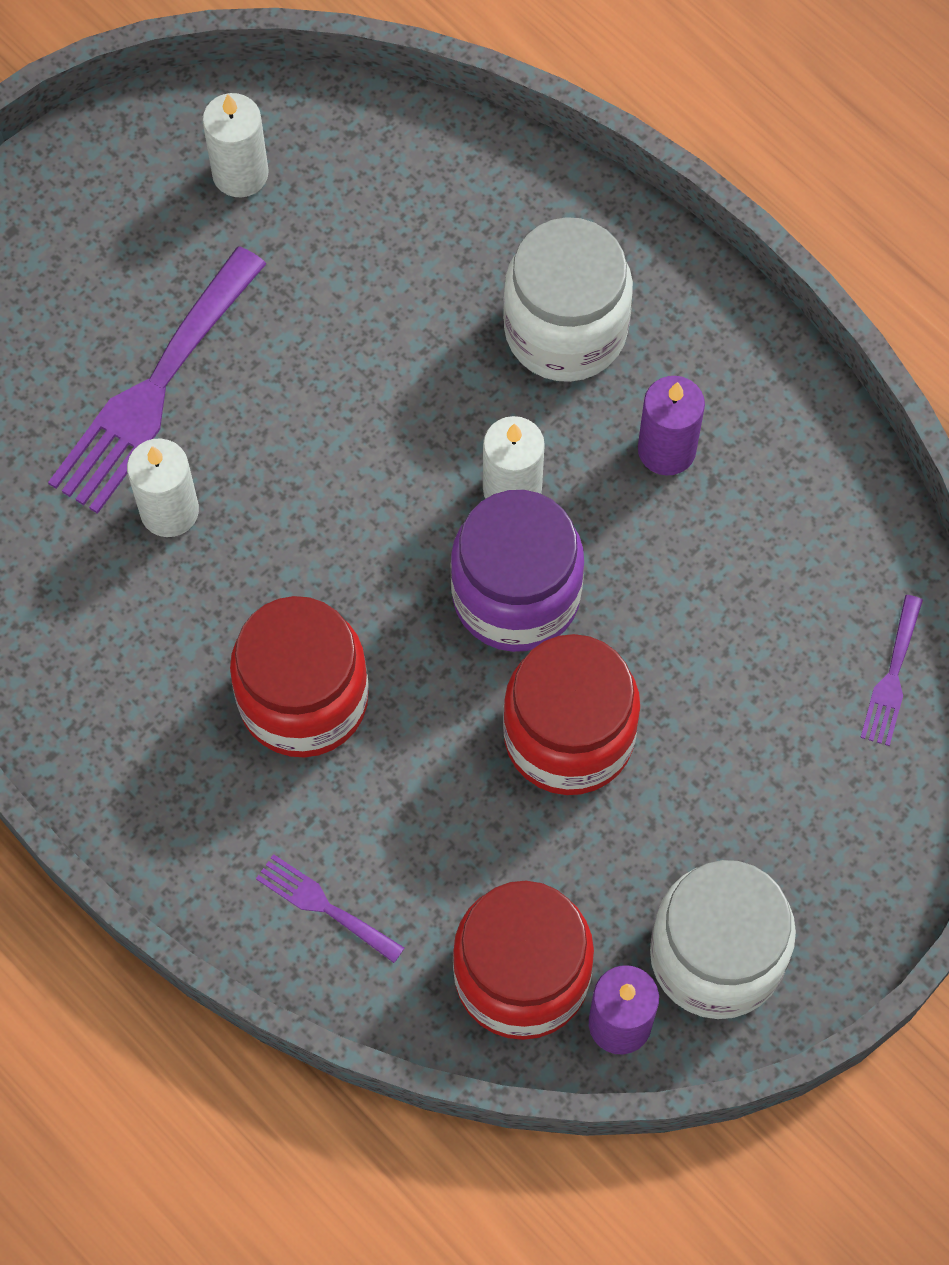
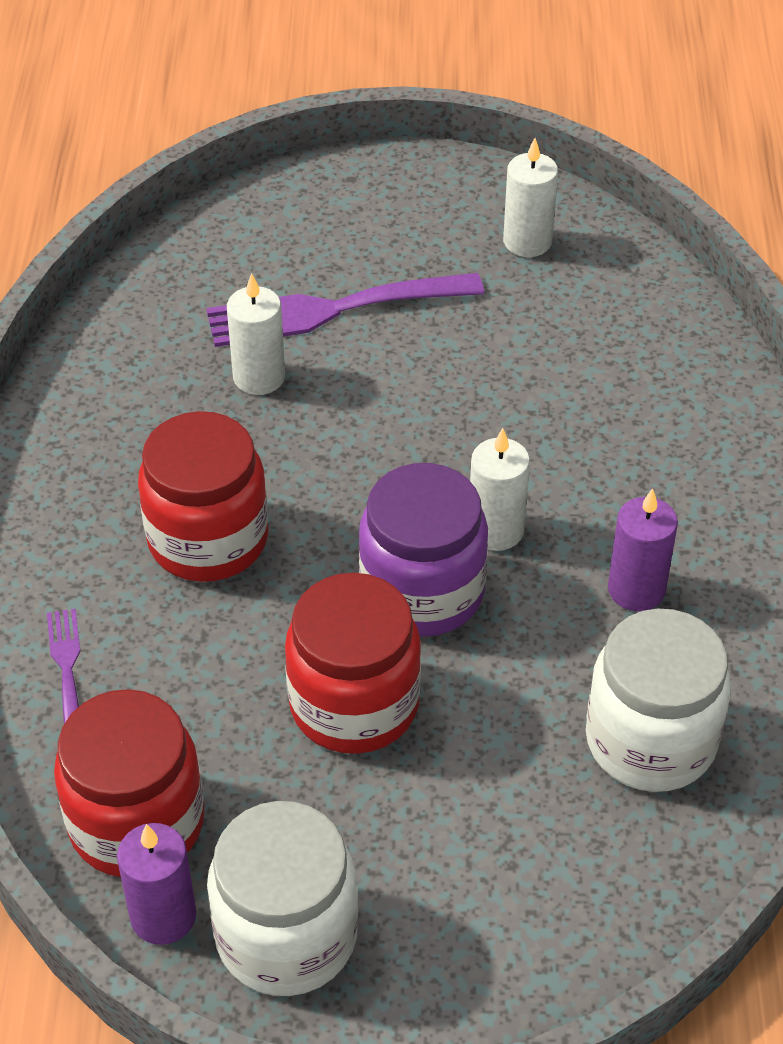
camera: 45 degrees right, 20 degrees down
(565, 330) = (645, 469): white jar -> white jar (650, 740)
(892, 677) = (643, 867): purple fork -> none

